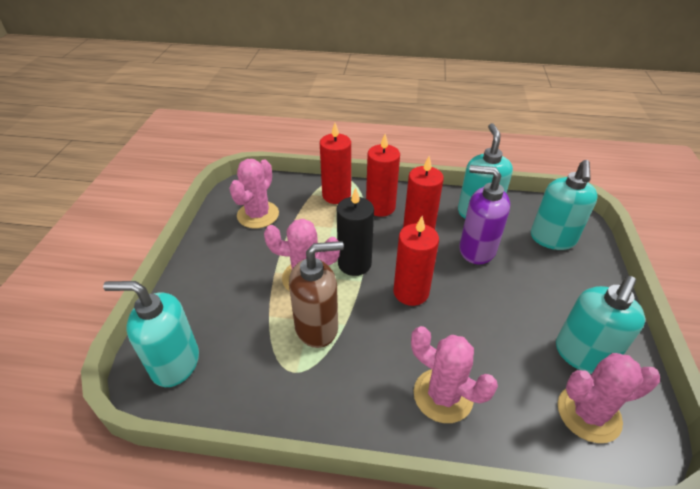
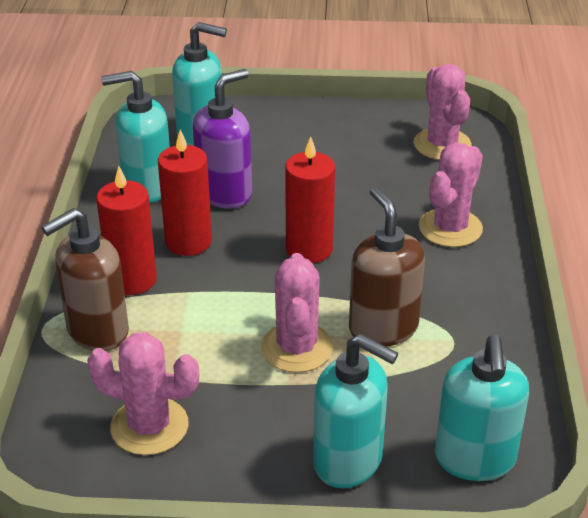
camera: 95 degrees left, 5 degrees down
(336, 195) = (97, 331): red candle -> brown soap dispenser
(354, 264) = (262, 301): black candle -> none
(476, 249) = (225, 193): purple soap dispenser -> purple soap dispenser turned 150 degrees counterclockwise
(582, 355) = (376, 138): turquoise soap dispenser -> turquoise soap dispenser (348, 461)

